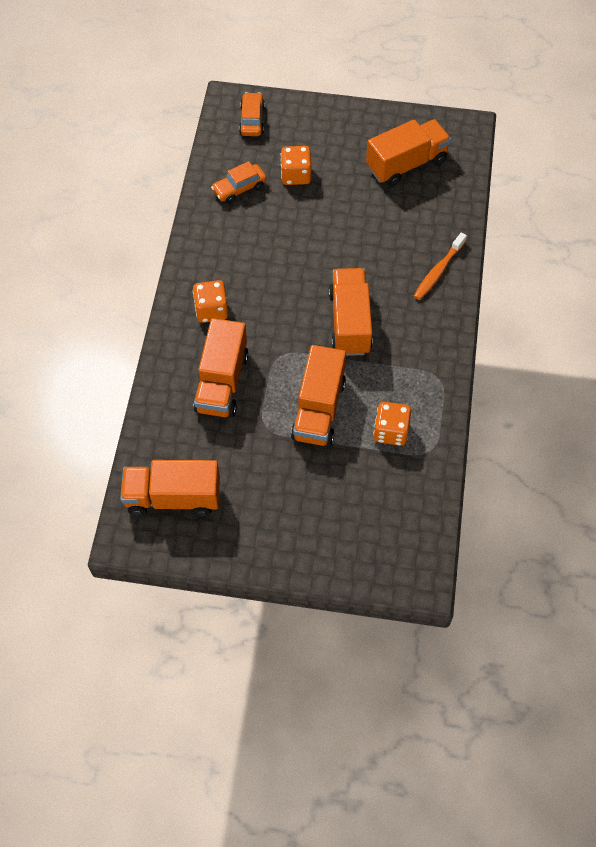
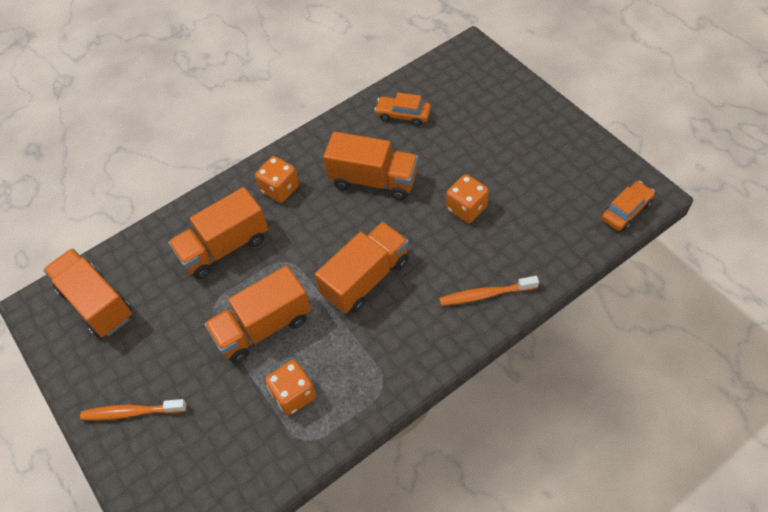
camera: 50 degrees right, 5 degrees down
(252, 120) = (470, 72): orange car -> orange car (626, 211)
(296, 175) = (456, 134): orange dice -> orange dice (466, 208)
(296, 536) = (131, 412): none -> orange toothbrush
(406, 164) = (558, 187): orange truck -> orange truck (373, 180)

